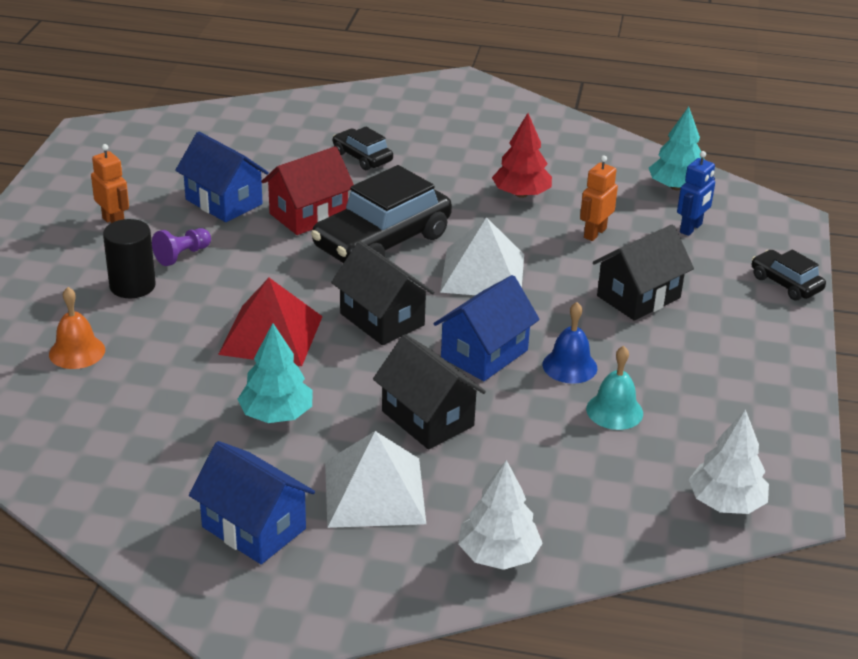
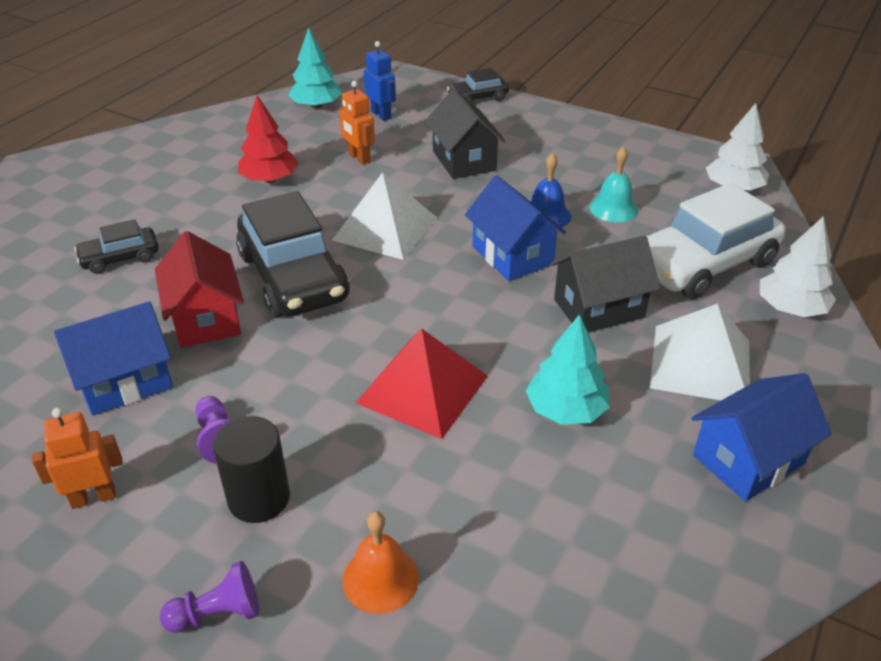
camera: 70 degrees left, 5 degrees up
(36, 294) = (218, 613): none -> purple pawn
(382, 319) = (431, 305): black house -> none
(545, 485) = (703, 264): none -> white car

